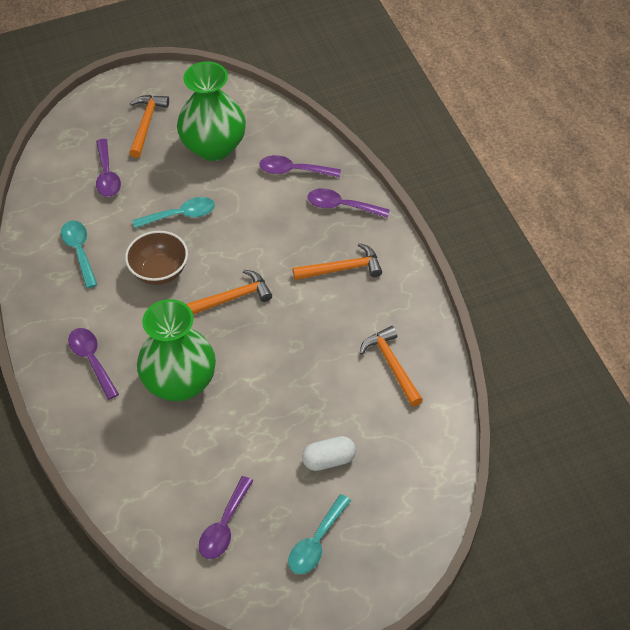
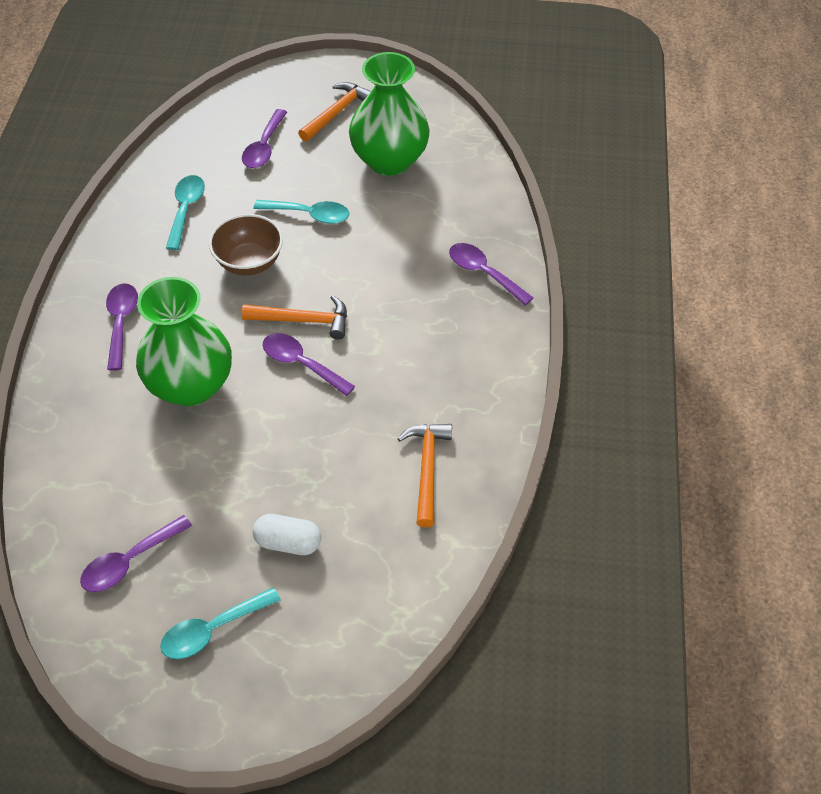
camera: 25 degrees right, 0 degrees up
(293, 171) = (456, 216): purple spoon -> purple spoon (301, 364)
(342, 269) = (440, 339): orange hammer -> none

